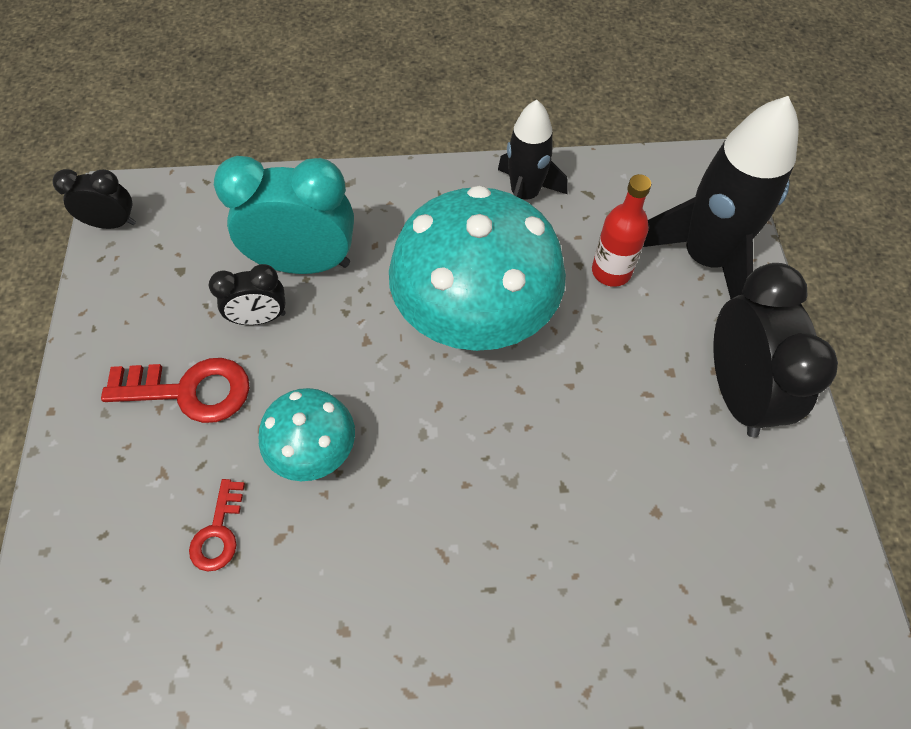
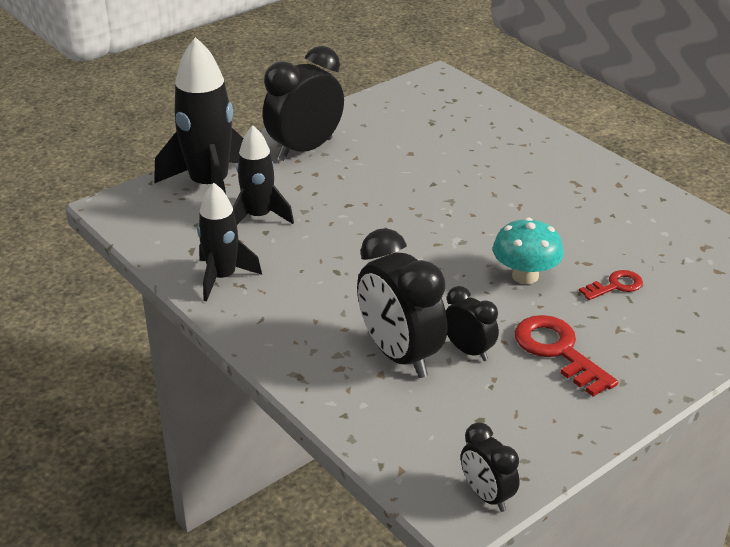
camera: 125 degrees left, 25 degrees down
(304, 263) = (399, 355): turquoise clock -> black clock
(475, 315) = (355, 257): turquoise mushroom -> none
(611, 271) = (258, 217): red bottle -> black rocket

